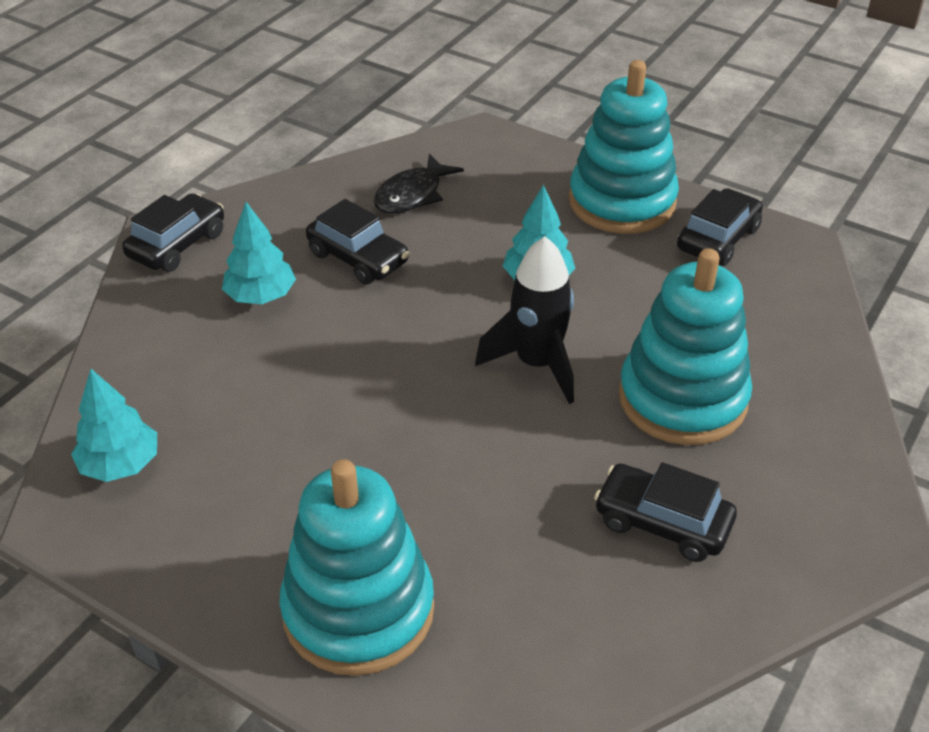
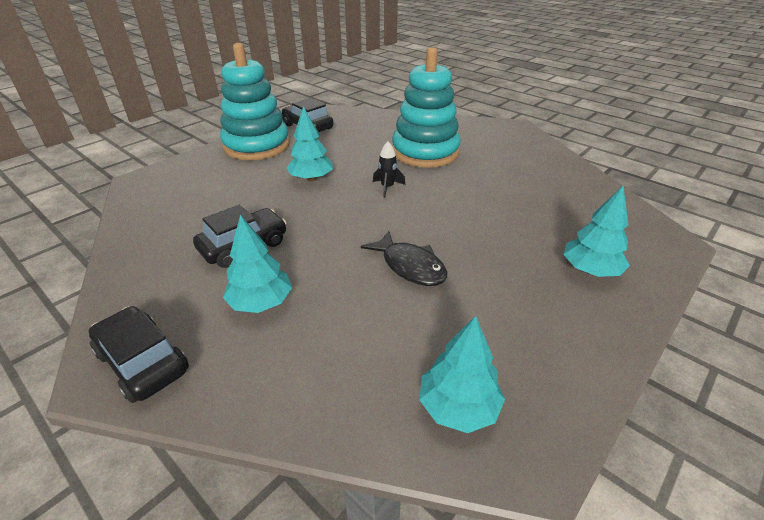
camera: 80 degrees left, 5 degrees down
(358, 610) = (590, 270): turquoise stacking toy -> turquoise tree
(412, 195) = (185, 215): black fish -> black fish (410, 266)
(537, 364) = (387, 187): black rocket -> black rocket, size x0.50
(662, 522) = (509, 168): black car -> none

